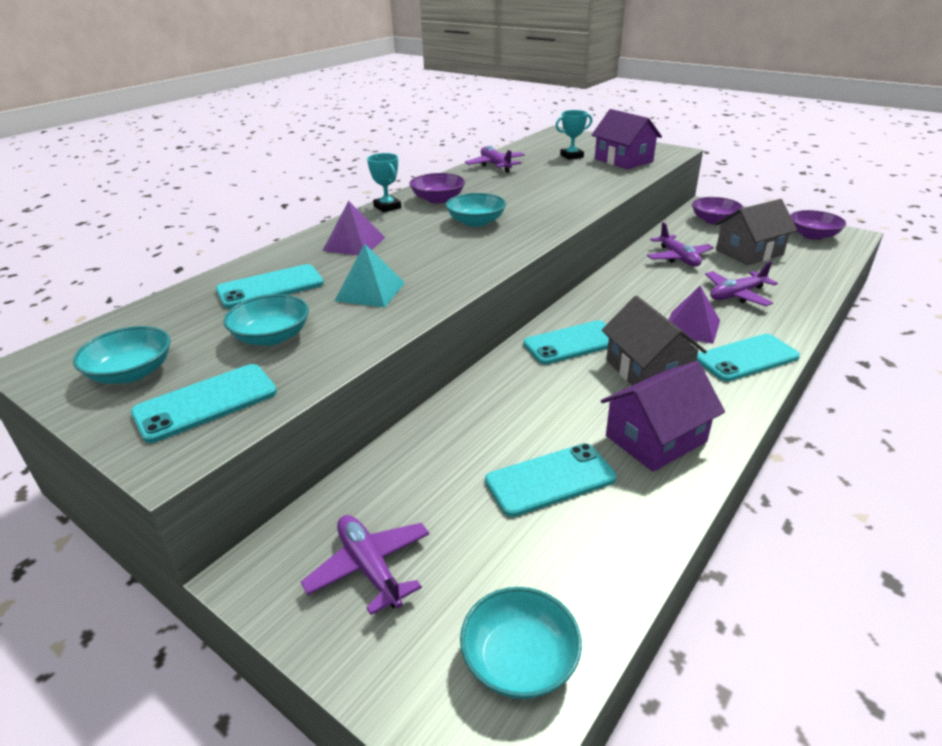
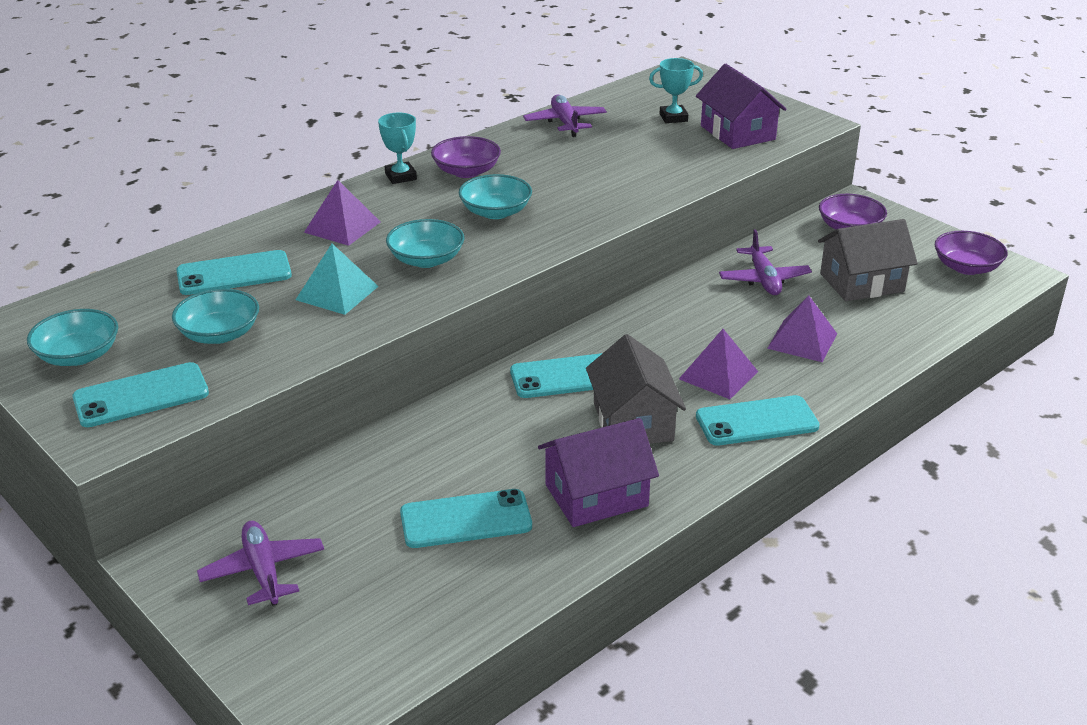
camera: 10 degrees right, 0 degrees up
(519, 659) = (364, 660): turquoise bowl -> turquoise bowl (426, 259)
(737, 295) = (802, 341): purple plane -> purple pyramid

